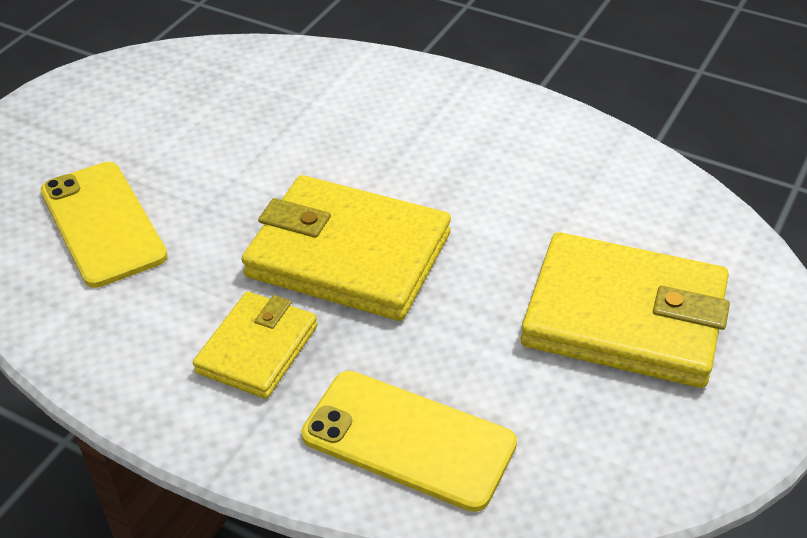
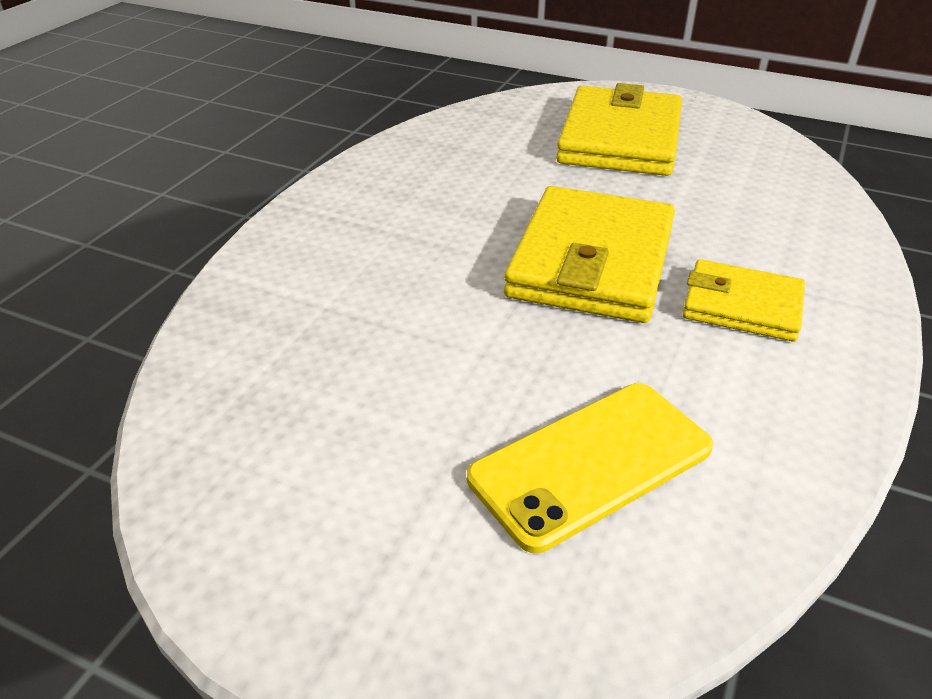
camera: 95 degrees left, 5 degrees down
(408, 439) = (793, 221): yellow phone -> none

